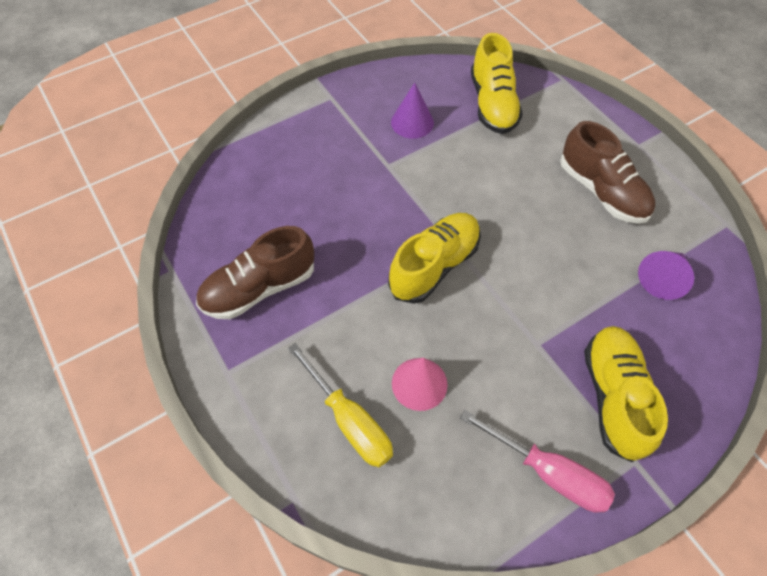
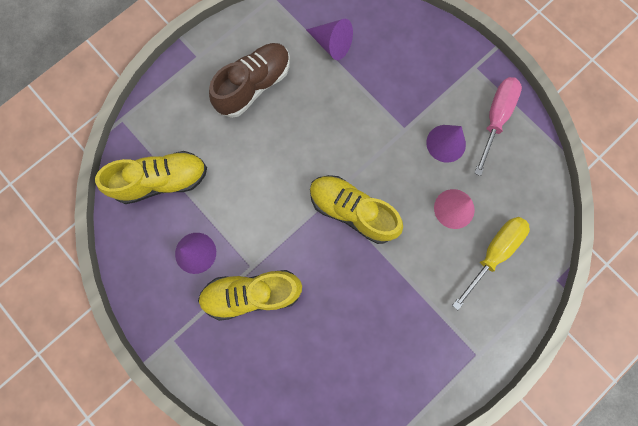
camera: 100 degrees left, 20 degrees up
(259, 288) = (401, 350): brown shoe -> none
(514, 393) = (446, 143): none -> purple cone
(613, 396) = (433, 79): yellow shoe -> yellow shoe (252, 293)

